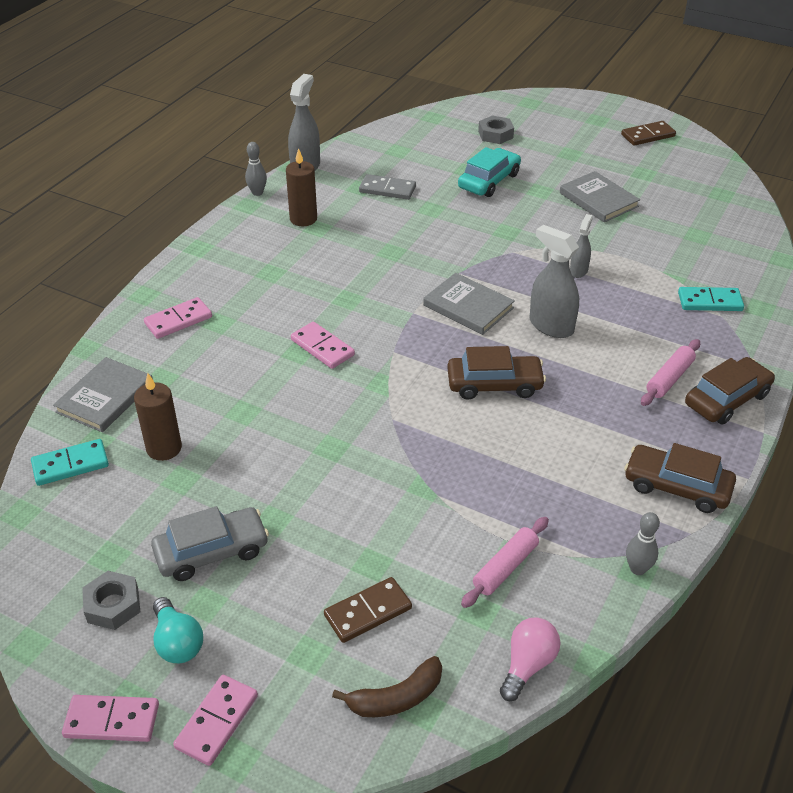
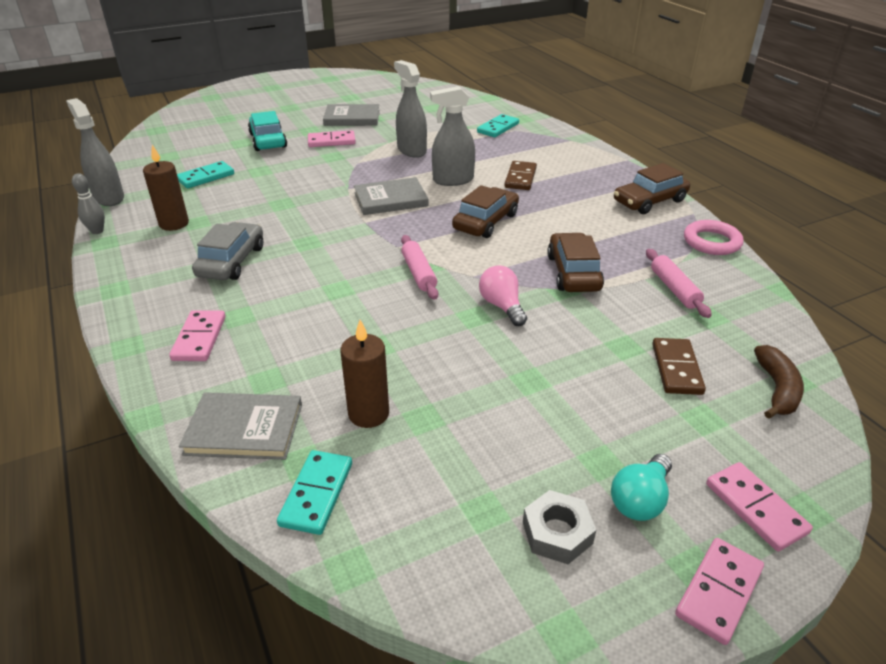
camera: 55 degrees left, 5 degrees down
(105, 397) = (244, 429): grey book -> grey book turned 60 degrees counterclockwise
(177, 642) = (640, 500): turquoise light bulb -> turquoise light bulb turned 120 degrees clockwise
(212, 552) = (538, 432): grey car -> grey car (231, 261)
(322, 347) = (349, 275): pink domino -> pink domino (331, 141)
(387, 189) = (206, 177): grey domino -> turquoise domino
(495, 134) = (222, 119): grey nut -> none
(527, 665) = (774, 316): pink light bulb -> pink light bulb (502, 306)
(578, 271) = (411, 150): grey spray bottle -> grey spray bottle, size x1.74
(637, 569) = (711, 242): grey bowling pin -> pink ring
(648, 136) = (316, 82): brown domino -> brown domino (520, 178)
(669, 378) = (551, 165): pink rolling pin -> pink rolling pin (419, 273)
(727, 399) = (589, 157): brown car -> brown car (573, 273)

